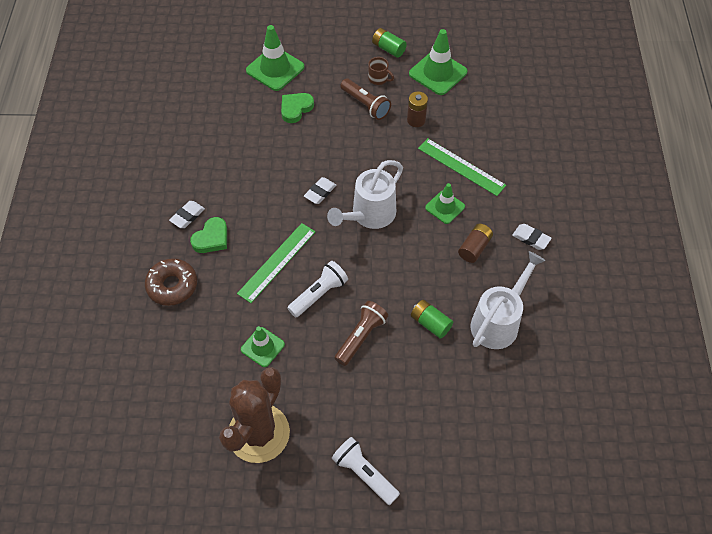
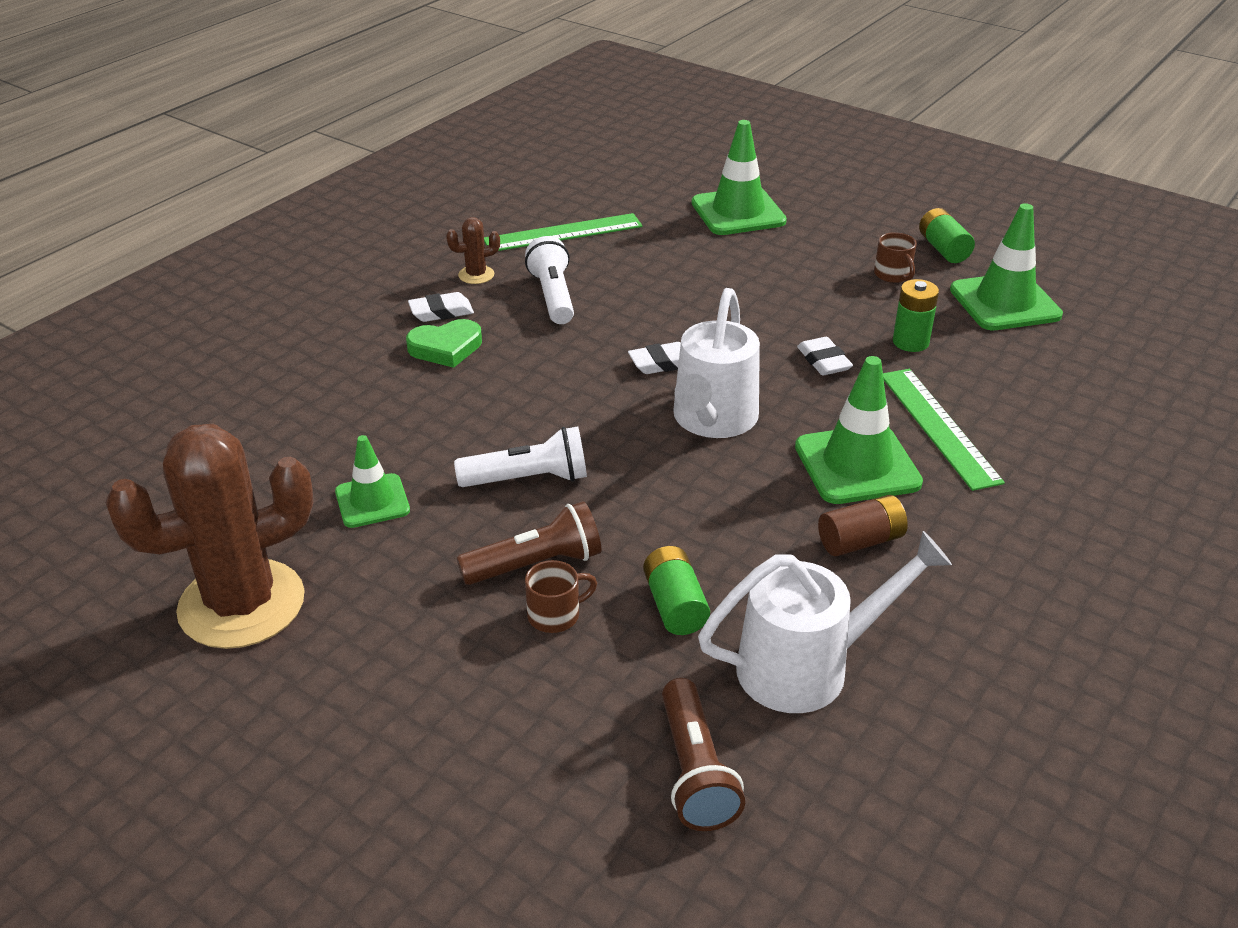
camera: 35 degrees right, 20 degrees down
(172, 286) = (333, 374): brown donut -> none
(182, 181) = (476, 275): none -> brown cactus
(277, 262) = (507, 413): green ruler -> green ruler (563, 233)
(296, 108) = (724, 261): green heart -> none
(364, 474) = (334, 757): white flashlight -> white flashlight (553, 296)
(365, 105) = (841, 295): brown flashlight -> brown flashlight (695, 772)
(369, 215) = (712, 421): white watering can -> white watering can turned 60 degrees counterclockwise
(389, 357) = (555, 615): none -> brown mug
(416, 120) = (910, 342): brown battery -> green battery
(445, 207) = (857, 465): green traffic cone -> green traffic cone, size x1.63
(531, 238) = (988, 577): white eraser -> white eraser (823, 361)

